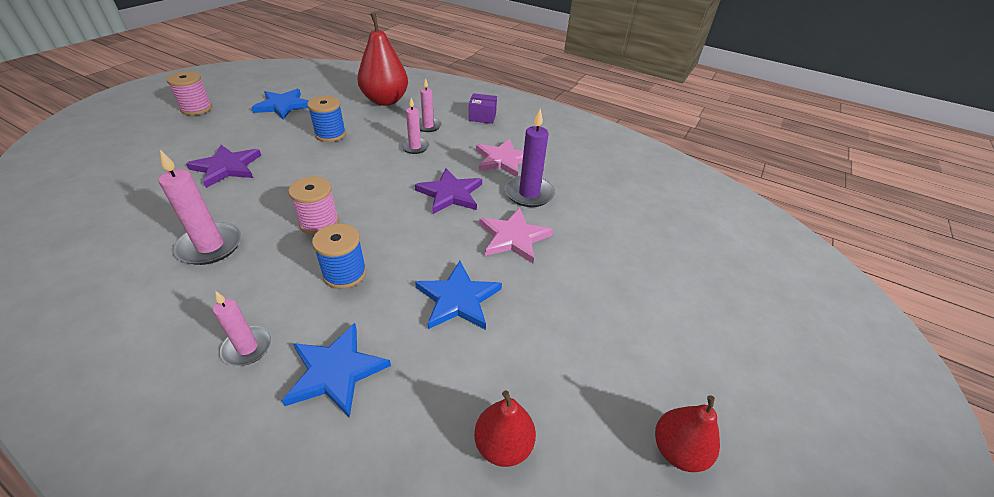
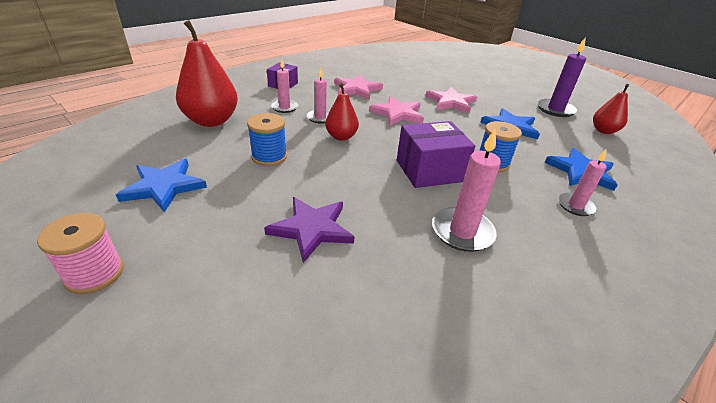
camera: 75 degrees left, 5 degrees down
(319, 223) = (429, 171): pink spool -> purple box
(450, 194) = (397, 113): purple star -> pink star
(529, 193) = (403, 89): purple candle -> purple candle (555, 109)
(678, 450) = (586, 98): red pear -> red pear (341, 137)

